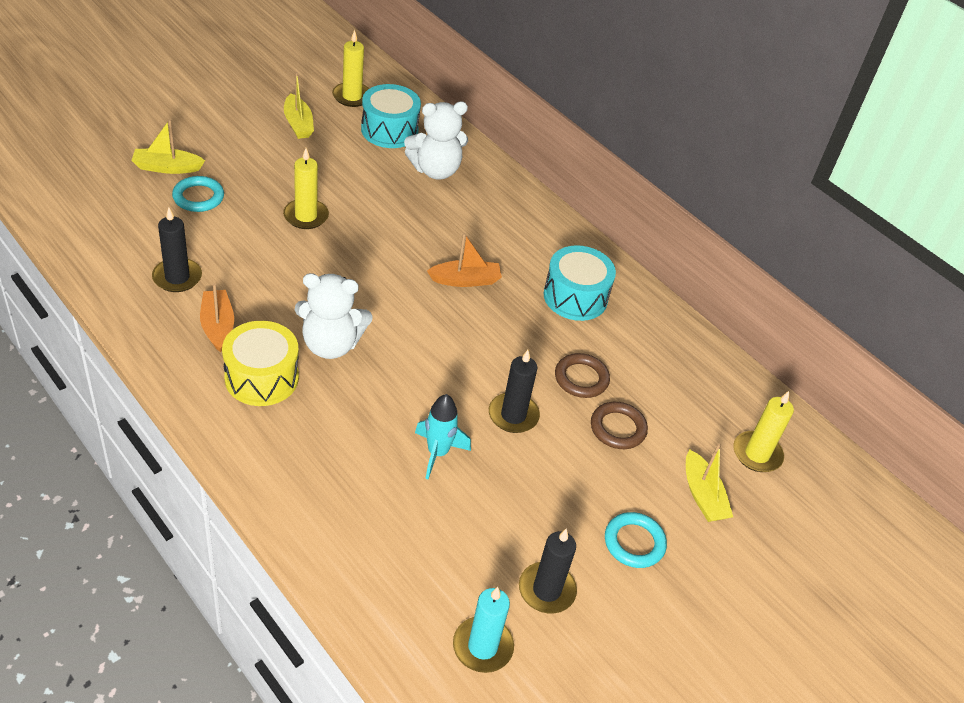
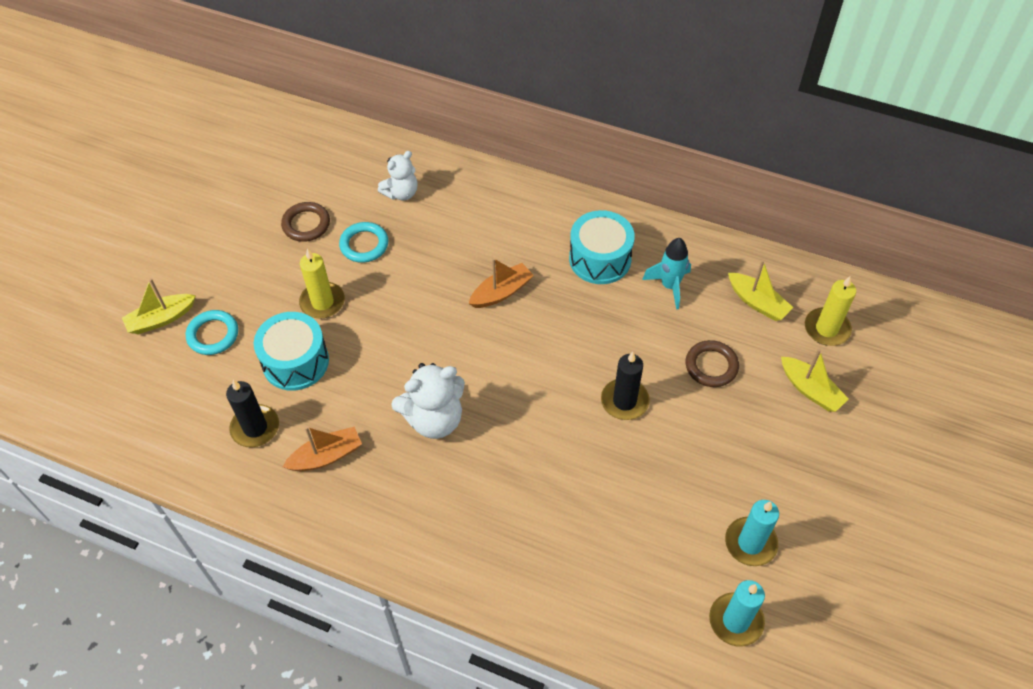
camera: 20 degrees left, 10 degrees up
(218, 326) = (326, 456): orange boat -> orange boat turned 105 degrees clockwise
(261, 378) = (399, 484): yellow drum -> none
(298, 124) = (246, 208): yellow boat -> yellow boat (757, 302)
(352, 96) = (274, 152): yellow candle -> none
(389, 130) = (332, 172): turquoise drum -> turquoise drum (295, 362)
(435, 170) = (401, 193): white teddy bear -> white teddy bear, size x0.65
(437, 453) = (589, 471): turquoise rocket -> turquoise rocket (669, 286)
(546, 590) = (750, 543): black candle -> turquoise candle
(581, 378) = (654, 335): brown ring -> brown ring (306, 224)
(634, 543) = (787, 462): turquoise ring -> turquoise ring (364, 245)

